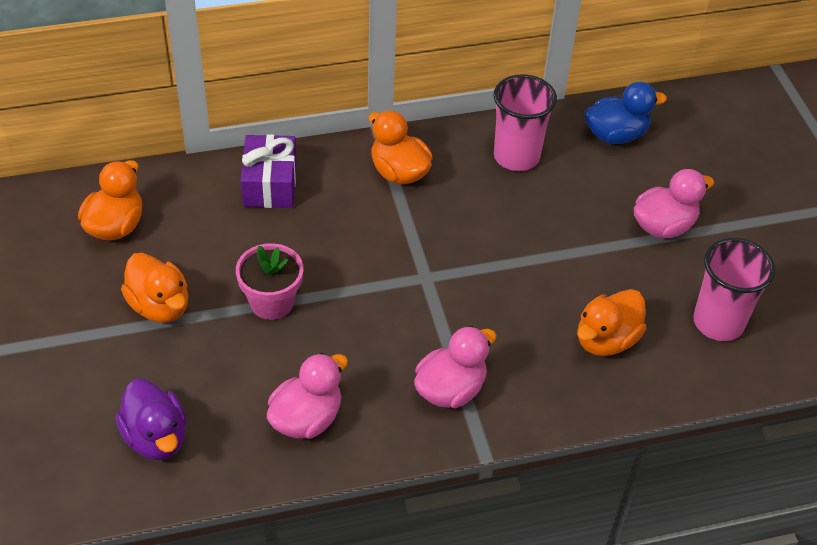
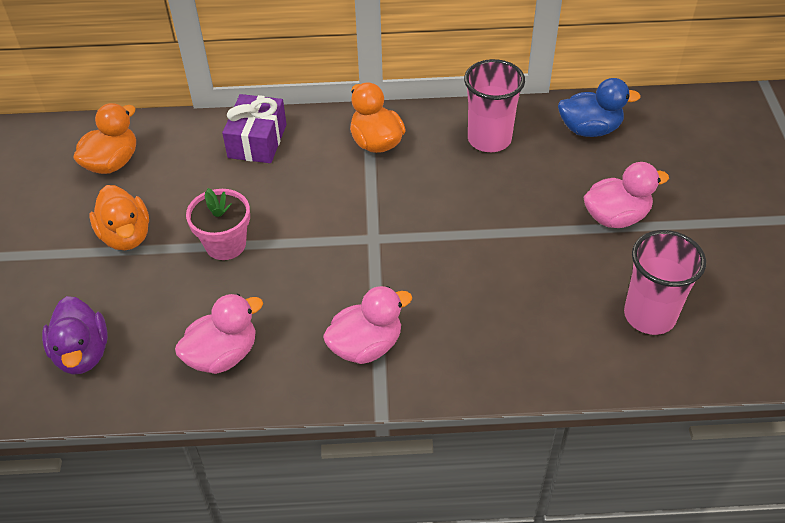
camera: 15 degrees right, 0 degrees up
(606, 340) = (531, 318): orange duck -> none

